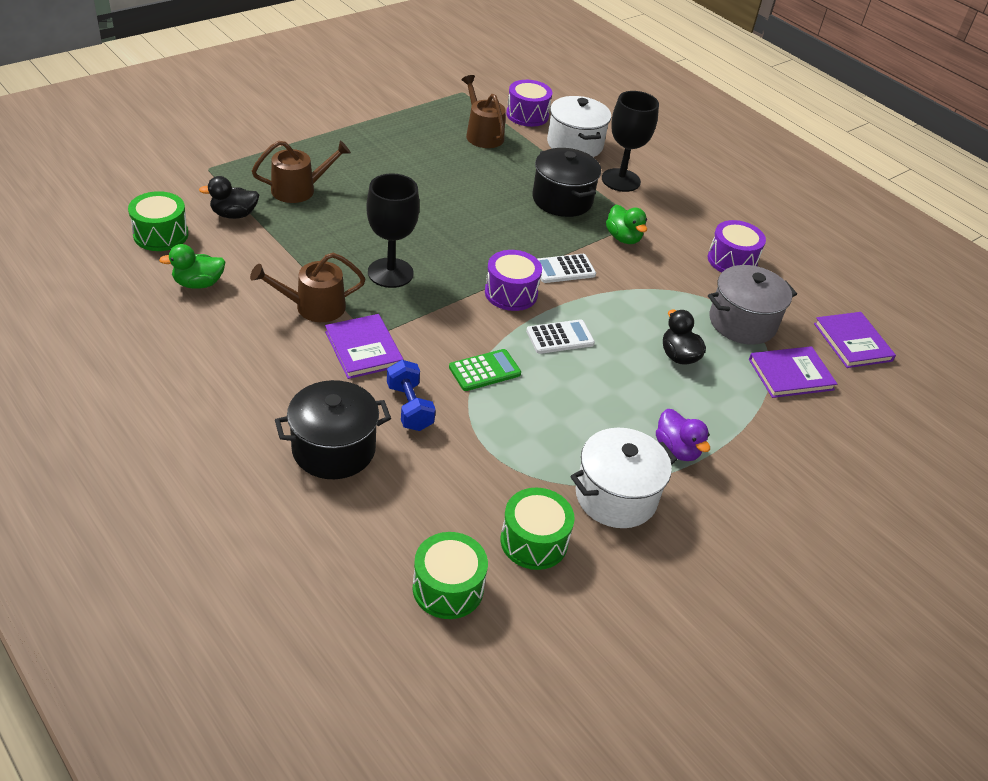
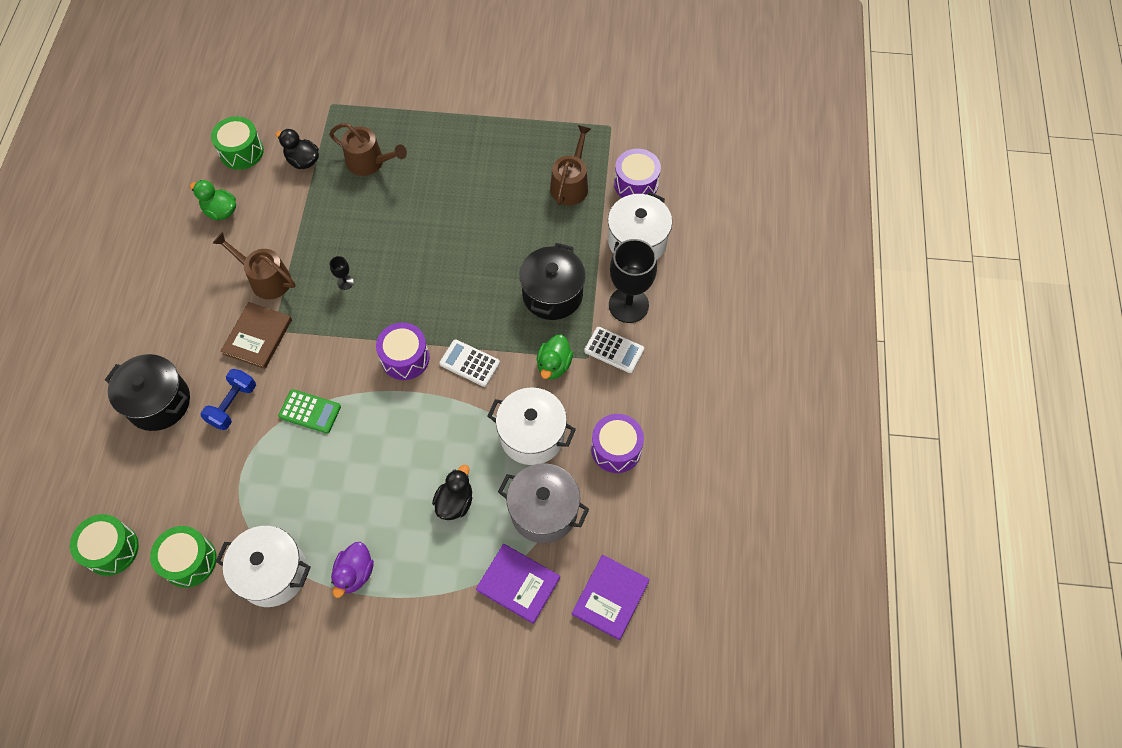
camera: 50 degrees right, 20 degrees up
(363, 349) = (258, 337): purple book -> brown book
(390, 273) = (345, 282): black goblet -> black goblet, size x0.41
(560, 337) = (391, 422): white calculator -> white calculator (614, 350)
(669, 285) = (532, 435): none -> white pot

